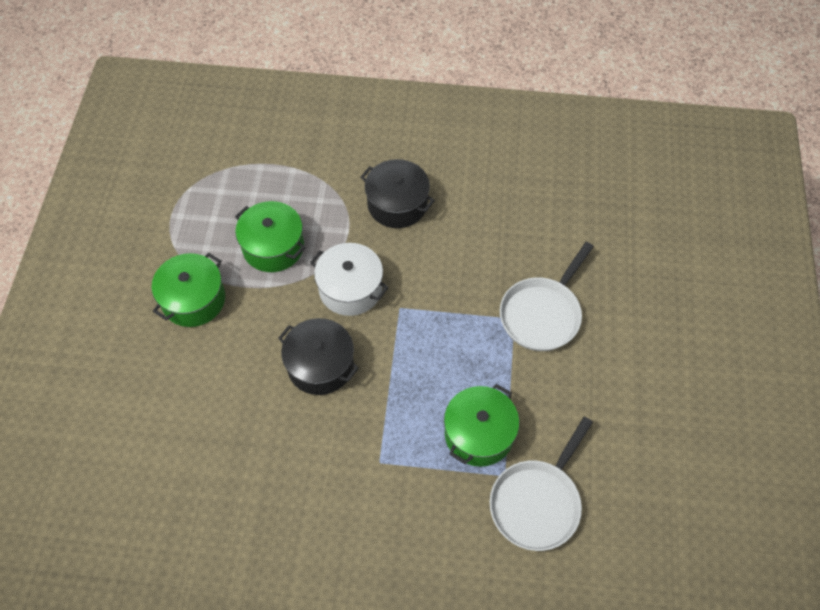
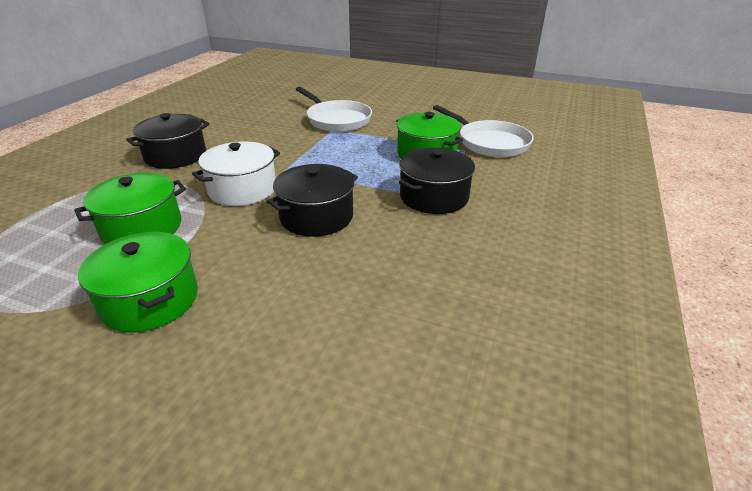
camera: 75 degrees left, 25 degrees down
(383, 458) = (434, 197): none -> black pot

